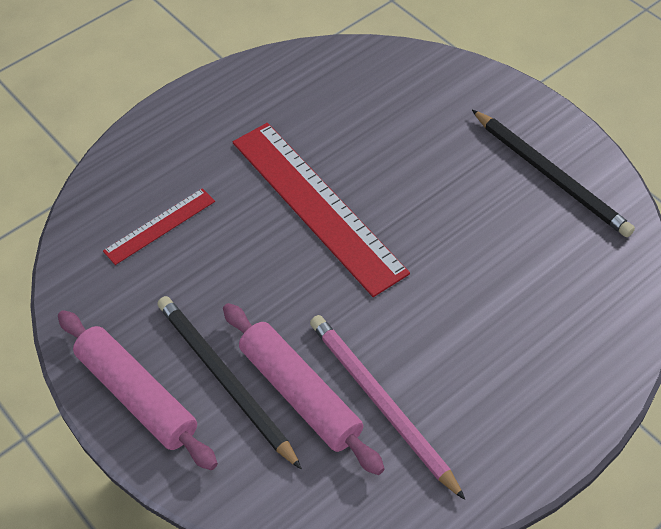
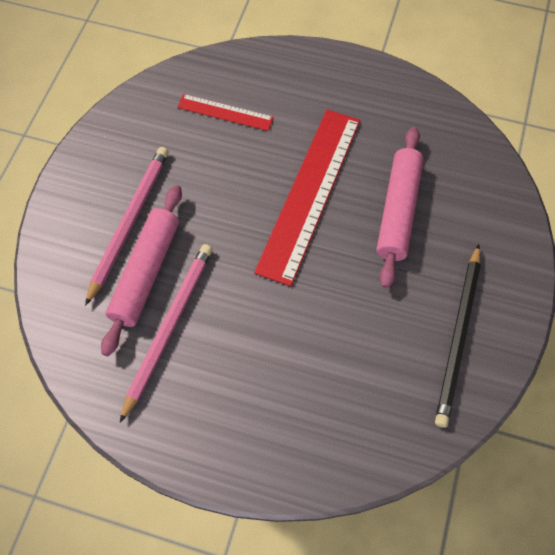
camera: 55 degrees right, 10 degrees up
(137, 395) = (88, 181): pink rolling pin -> pink rolling pin (398, 211)
(225, 380) = (129, 222): black pencil -> pink pencil

